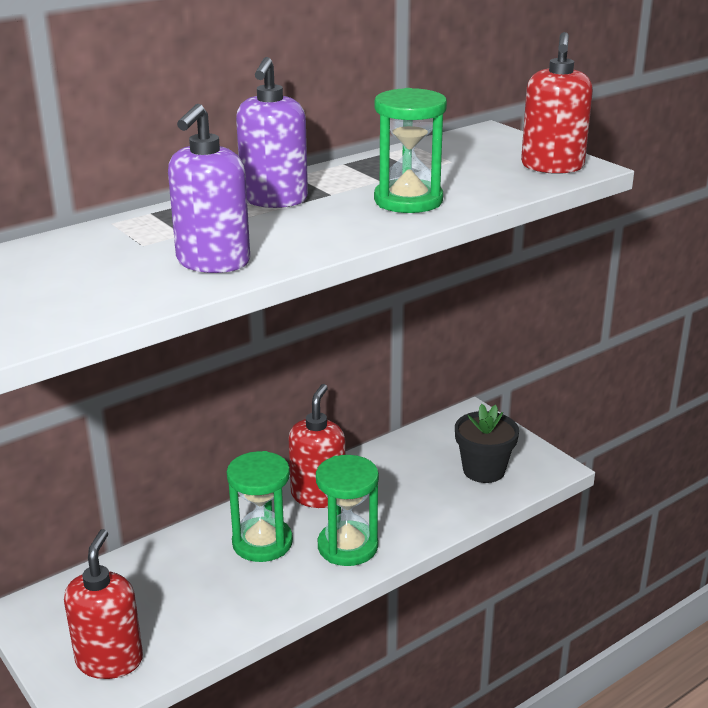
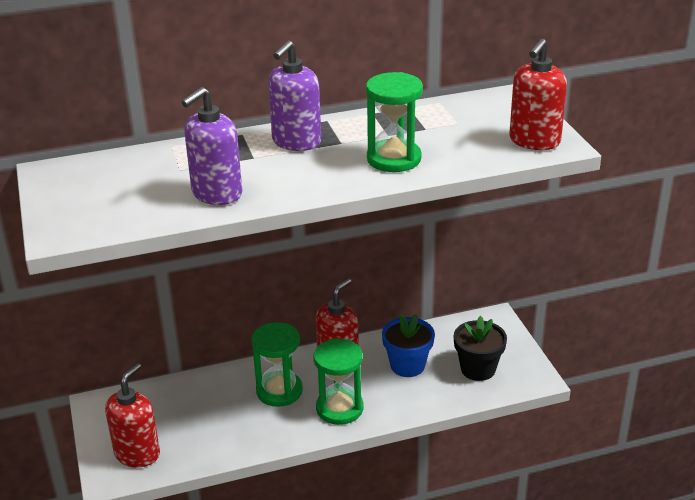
camera: 20 degrees right, 5 degrees up
(402, 482) = (407, 365): none -> blue flower pot

